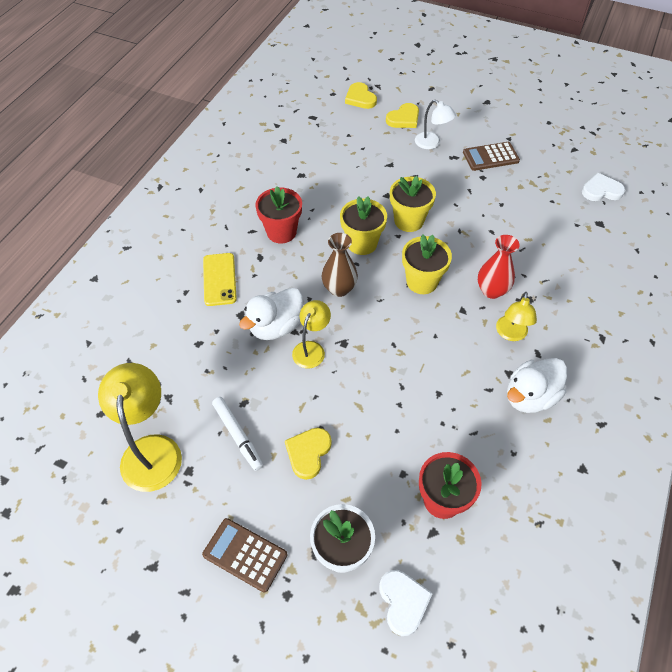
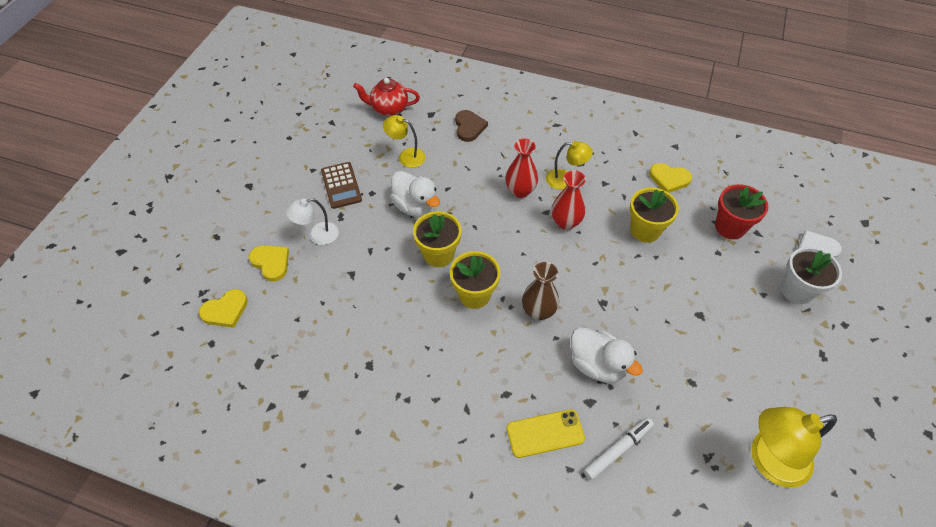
camera: 95 degrees left, 0 degrees up
(238, 435) = (727, 382): white marker -> white marker (618, 450)
(245, 554) = (828, 359): brown calculator -> none
(281, 232) = (465, 376): red flower pot -> none
(308, 453) = (724, 321): yellow heart -> yellow heart (669, 179)
(311, 349) = (616, 329): yellow lamp -> yellow lamp (406, 156)
(422, 282) = (518, 242): yellow flower pot -> yellow flower pot (645, 230)
(432, 143) = (317, 235): white lamp -> white lamp turned 150 degrees counterclockwise
(448, 325) = (565, 222): none -> red vase
(530, 396) = (623, 171): white duck -> white duck (416, 207)
(584, 254) = (469, 127): none -> brown heart
(601, 190) = (389, 109): white heart -> red teapot

